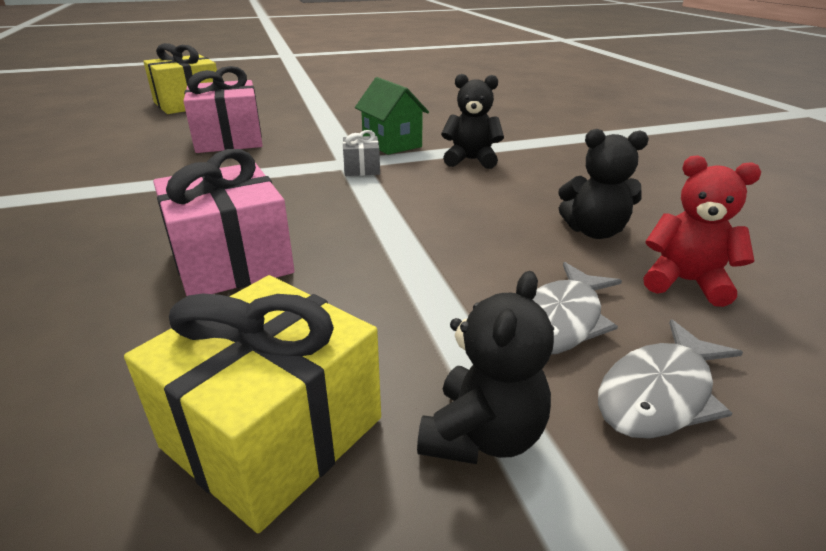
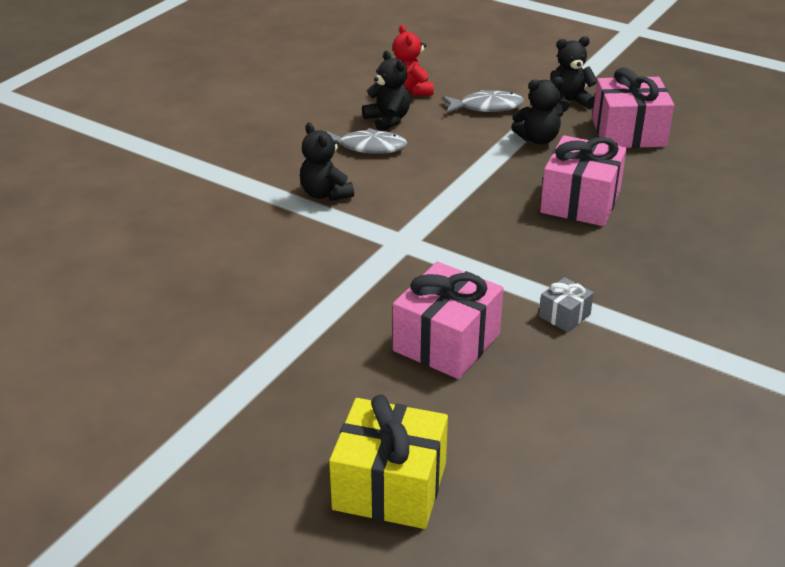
camera: 130 degrees left, 5 degrees up
(273, 432) = (628, 133): yellow gift -> pink gift
(362, 168) = (407, 230): grey gift -> grey gift (564, 315)
(392, 144) = (335, 245): green house -> none
(402, 313) = (538, 139): none -> black teddy bear
(660, 393) = (501, 82): grey fish -> grey fish (368, 147)

